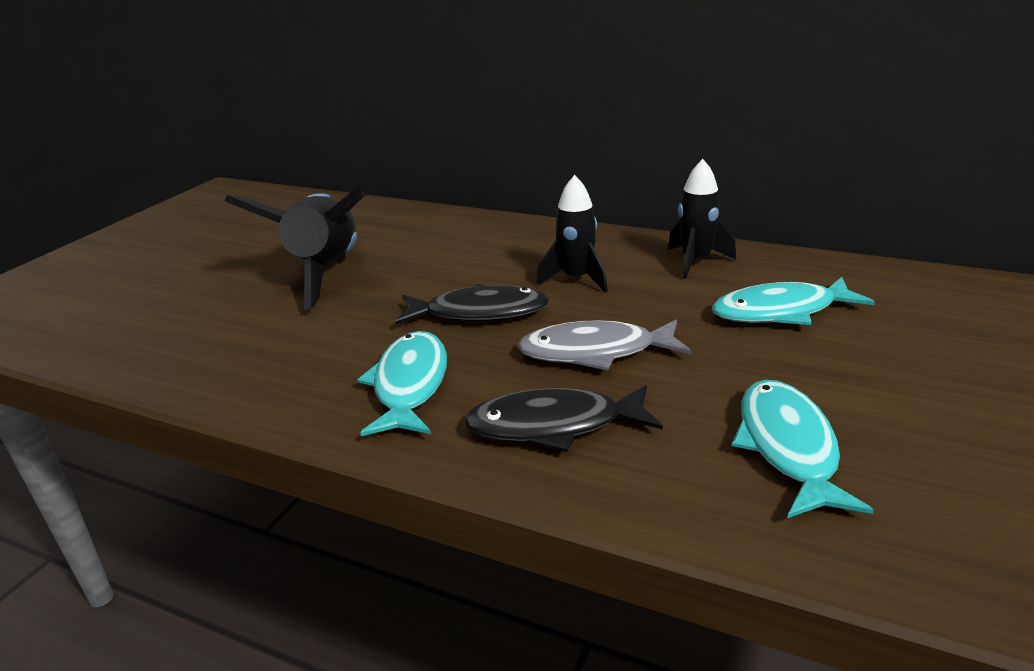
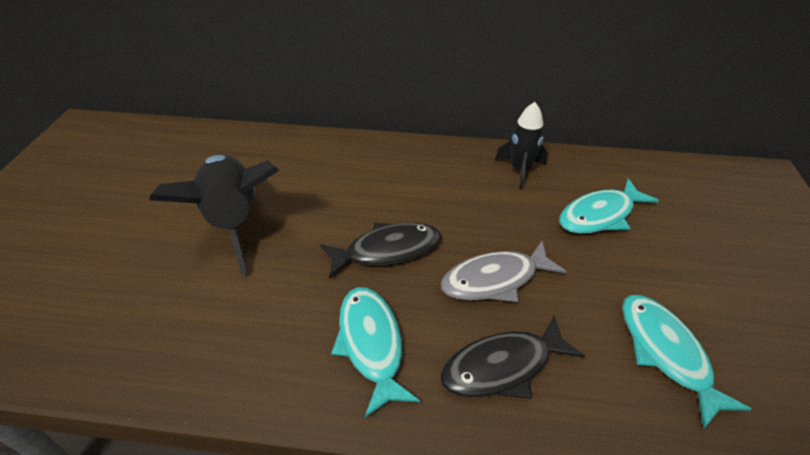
camera: 20 degrees left, 15 degrees up
(576, 279) = (444, 201): black rocket -> none

